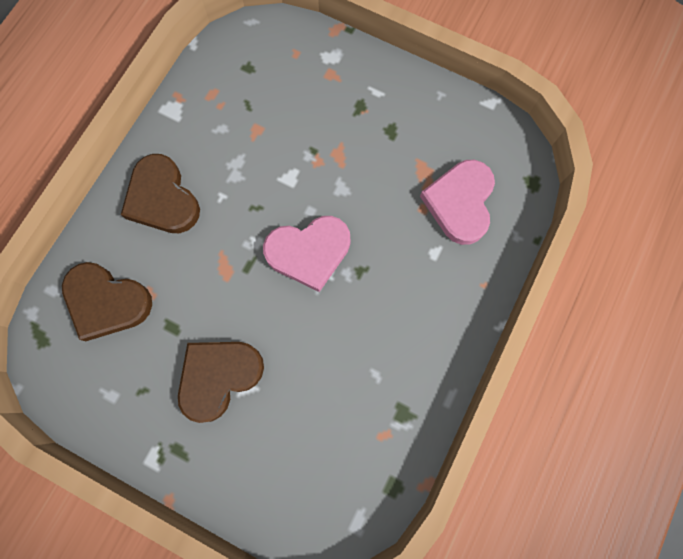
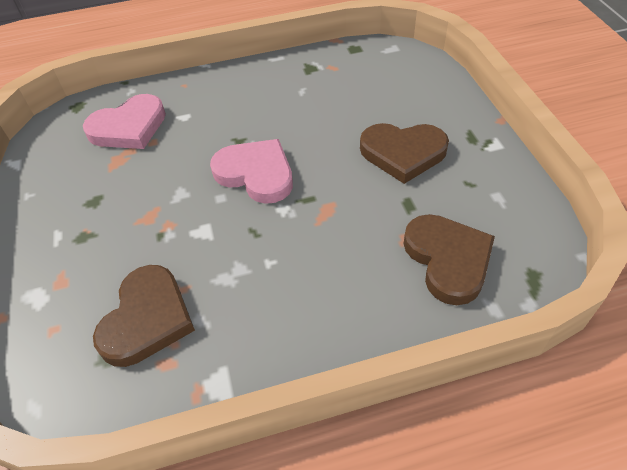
camera: 130 degrees left, 25 degrees down
(162, 198) = (319, 303): brown heart -> brown heart (147, 319)

